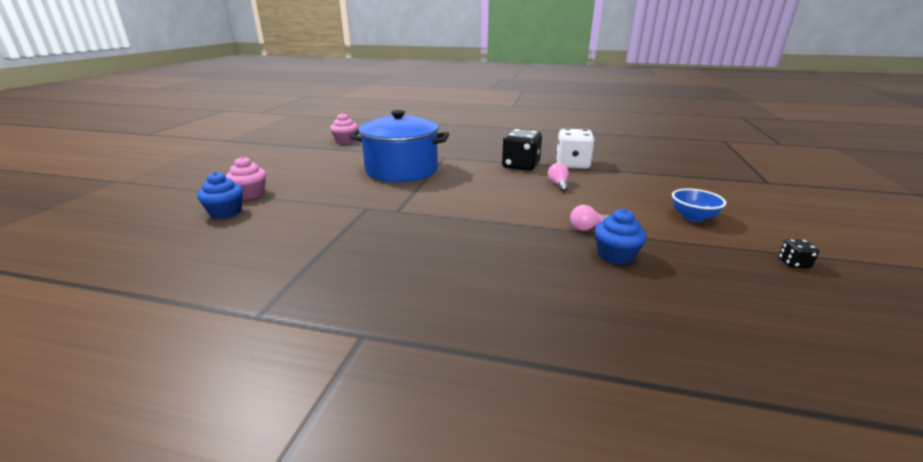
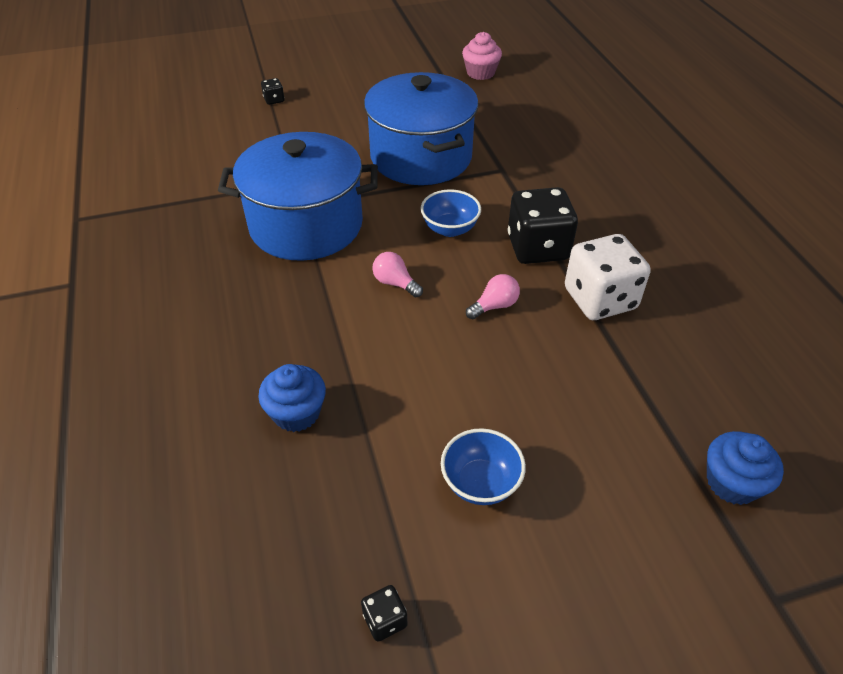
camera: 60 degrees right, 20 degrees up
(226, 212) = (226, 111): blue cupcake -> blue cupcake (732, 483)
(250, 194) = (274, 100): pink cupcake -> black dice
(423, 214) = (306, 225): none -> blue pot
(481, 179) = (450, 229): none -> blue bowl
(587, 228) = (360, 370): pink light bulb -> pink light bulb (395, 283)

